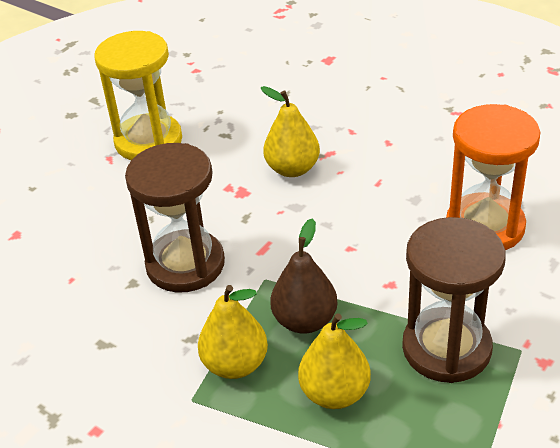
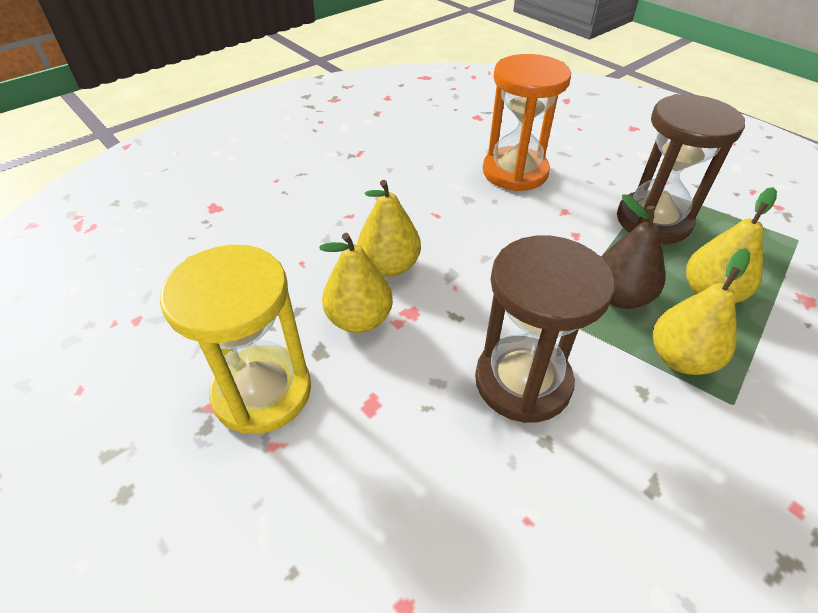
camera: 80 degrees left, 5 degrees up
(225, 167) = (359, 319): none -> yellow pear

